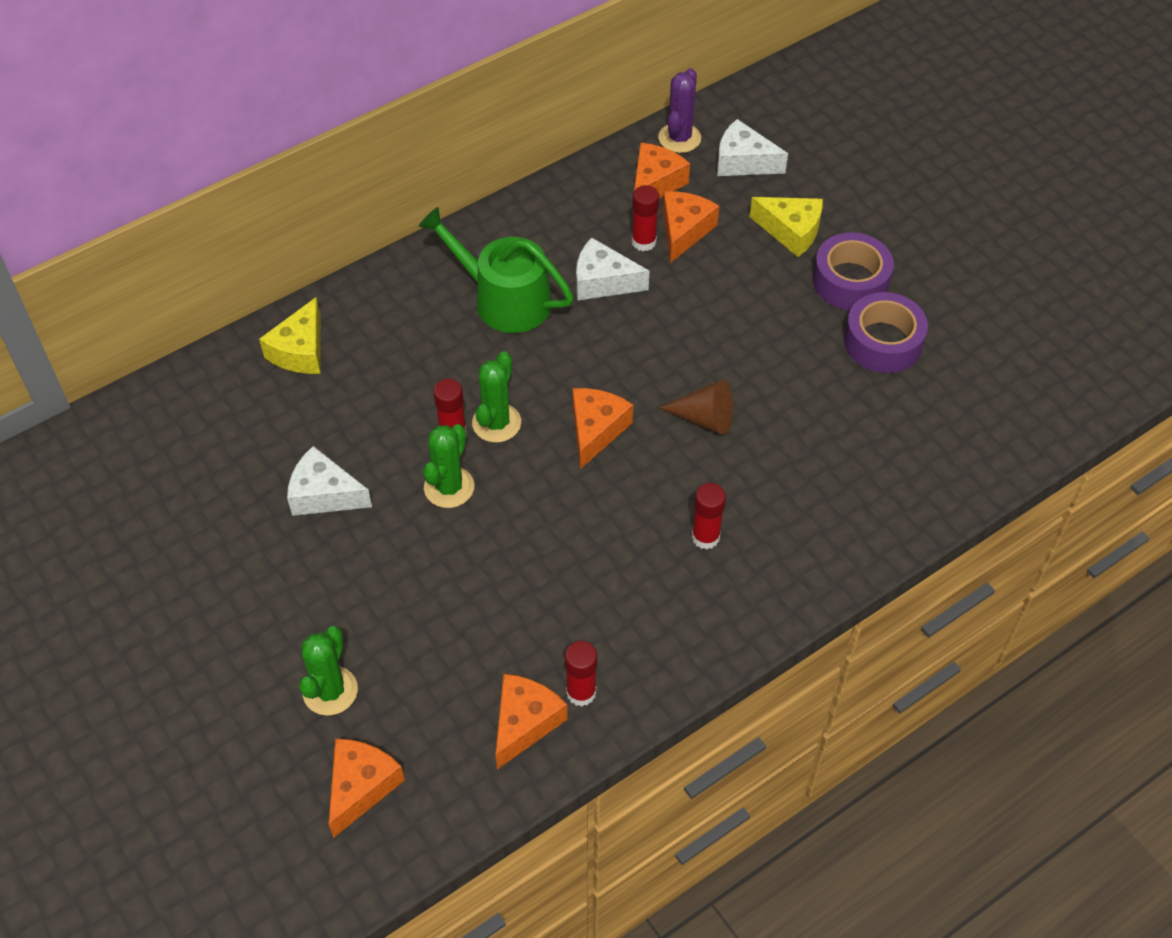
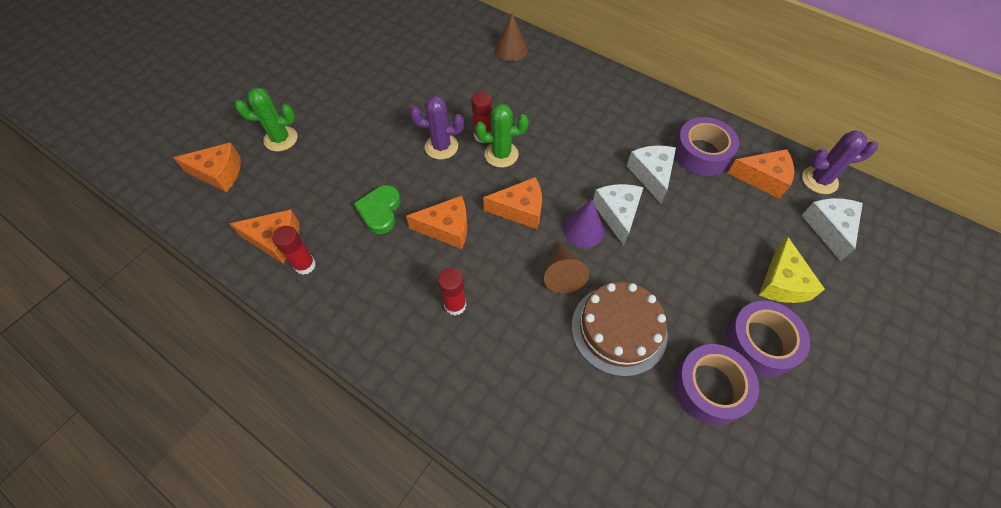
camera: 70 degrees right, 5 degrees up
(300, 350) = (511, 49): yellow cheese -> brown cone
(324, 494) = (414, 92): white cheese -> white cheese (617, 214)
(449, 487) = (441, 147): green cactus -> purple cactus
(504, 299) = (603, 127): green watering can -> none
(529, 586) = (380, 211): none -> green heart
(593, 222) = (701, 153): none -> purple tape
(644, 242) = (703, 188): red glue stick -> none
(653, 377) = (583, 229): none -> purple cone
(684, 231) = (731, 209): orange cheese -> orange cheese (446, 228)
(793, 391) = (619, 329): none -> brown cake

